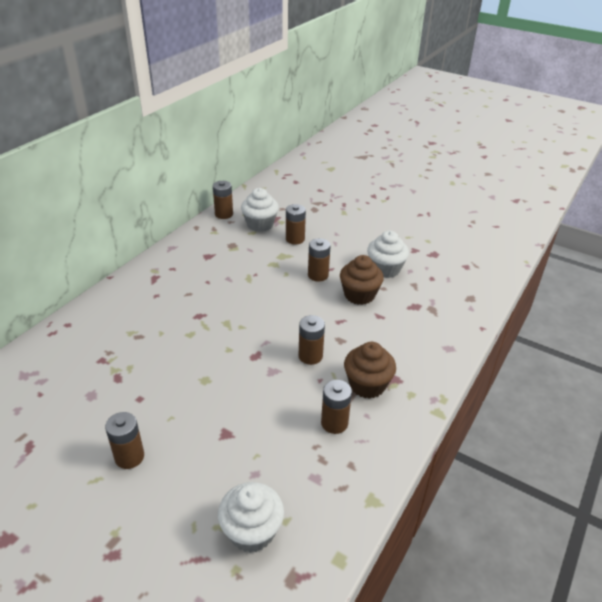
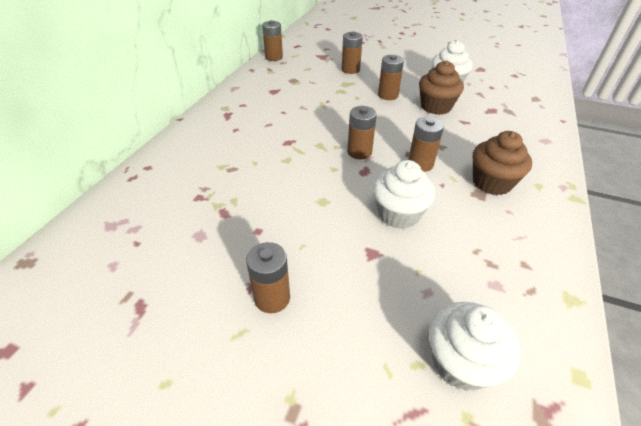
camera: 10 degrees left, 5 degrees up
(260, 224) = (312, 62): white cupcake -> white cupcake (398, 214)
(334, 423) = (482, 224): brown battery -> brown battery (359, 152)

